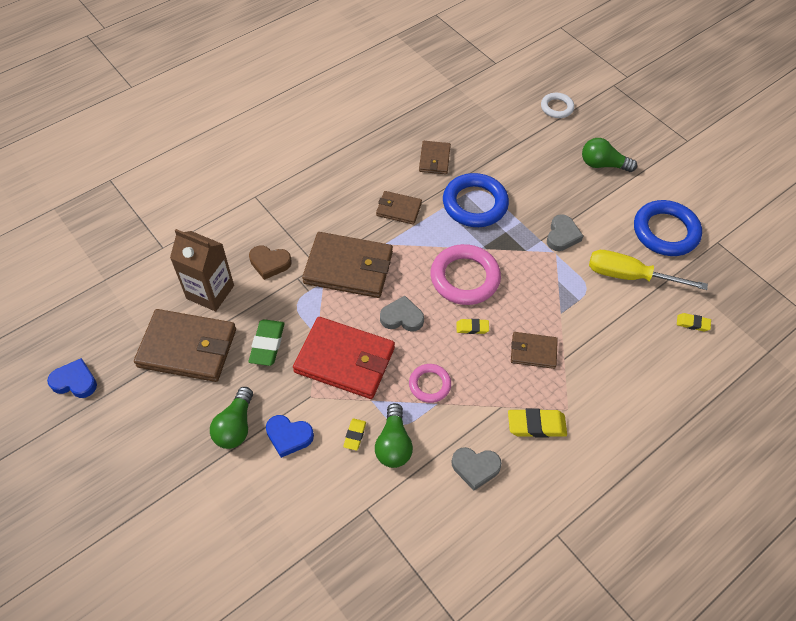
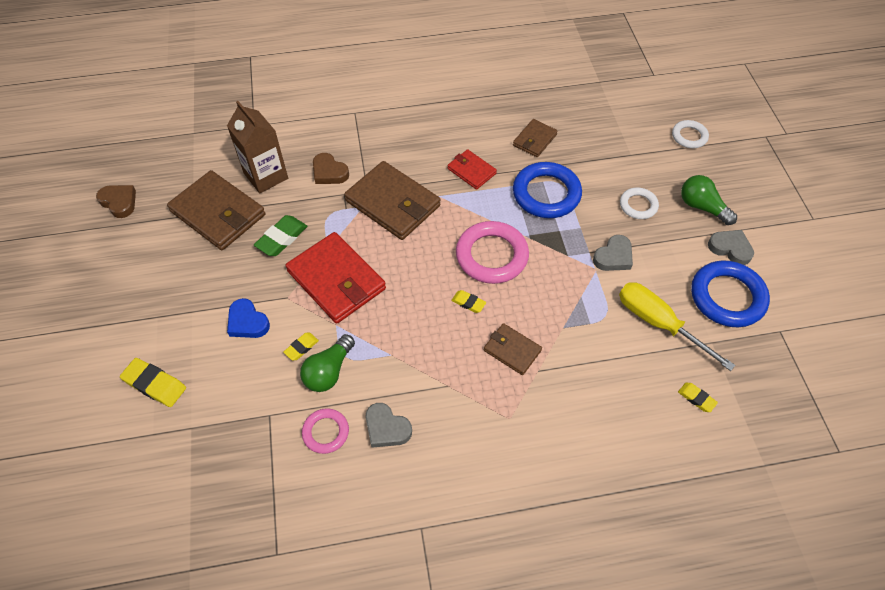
camera: 30 degrees right, 0 degrees up
(75, 381) = (119, 202): blue heart -> brown heart
(235, 426) = (212, 293): green light bulb -> none
(398, 209) = (471, 171): brown wallet -> red wallet
(402, 317) = (410, 266): grey heart -> grey heart (730, 248)
(429, 384) = (395, 335): pink ring -> pink ring (326, 432)
(536, 425) = (469, 418): yellow eraser -> yellow eraser (155, 384)
(554, 183) = (638, 205): none -> white ring

